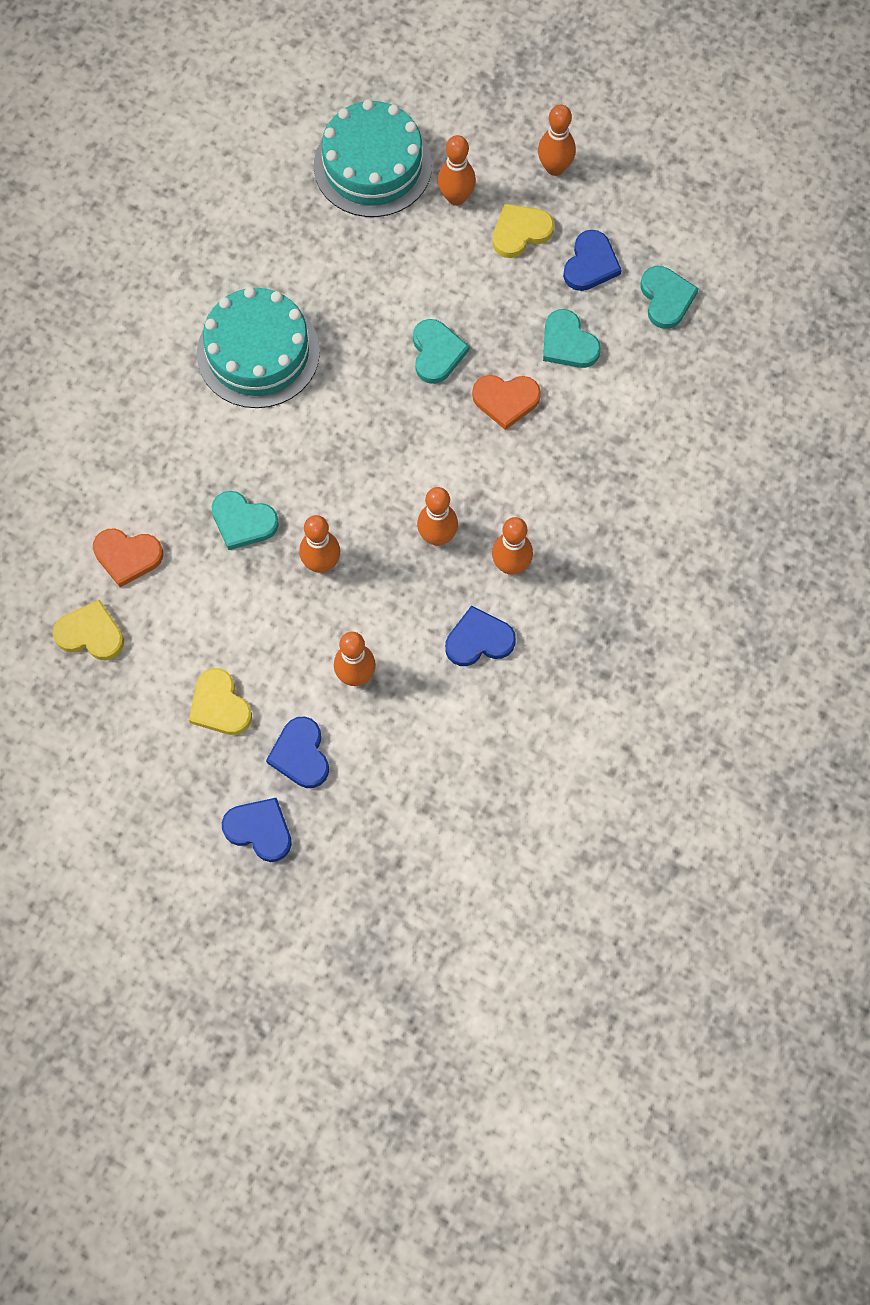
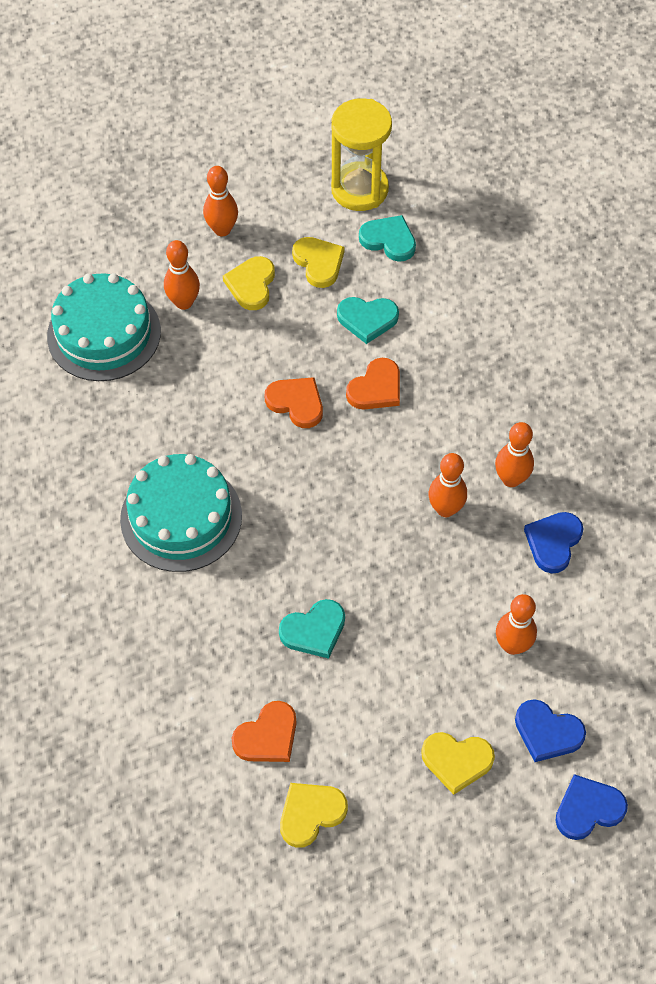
camera: 50 degrees left, 10 degrees down
(321, 563) = (398, 602): orange bowling pin -> none
(436, 353) = (296, 403): turquoise heart -> orange heart
(590, 264) = (318, 263): blue heart -> yellow heart
(698, 236) = (359, 189): none -> yellow hourglass

